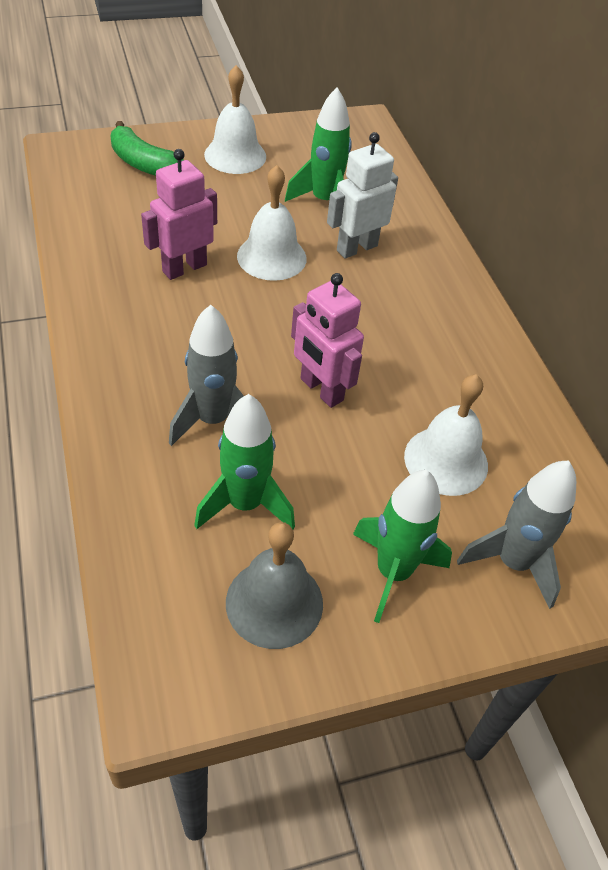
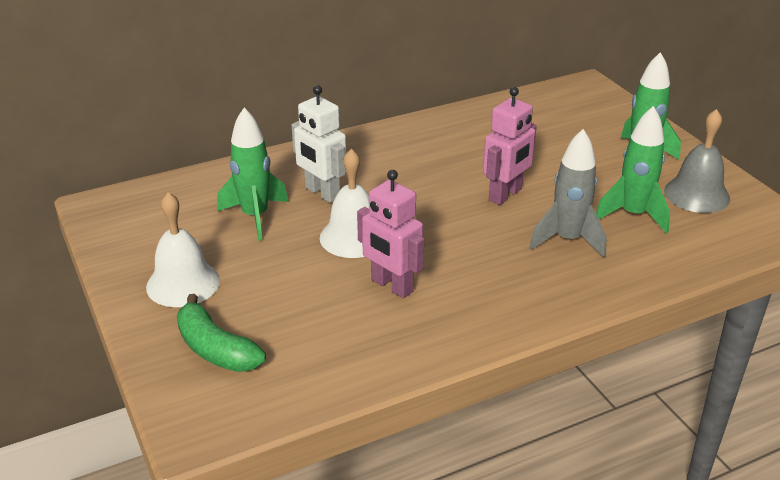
camera: 95 degrees left, 15 degrees down
(144, 164) = (215, 349): green banana -> green banana turned 105 degrees clockwise
(446, 460) = (540, 141): white bell -> none
(512, 562) = (603, 118): grey rocket -> none

